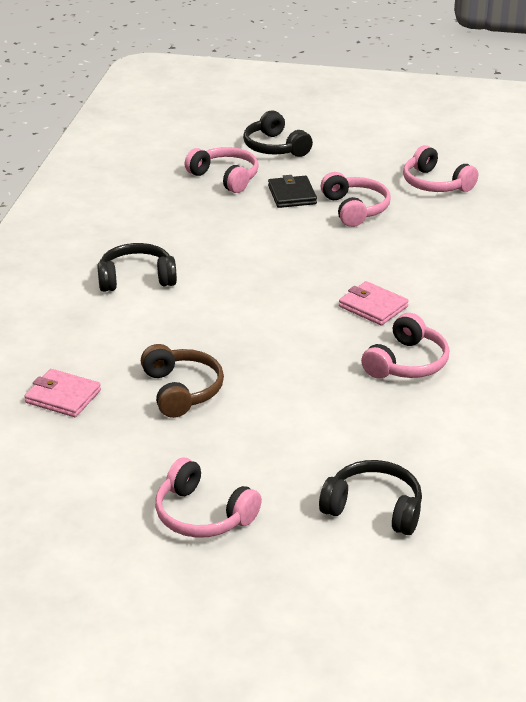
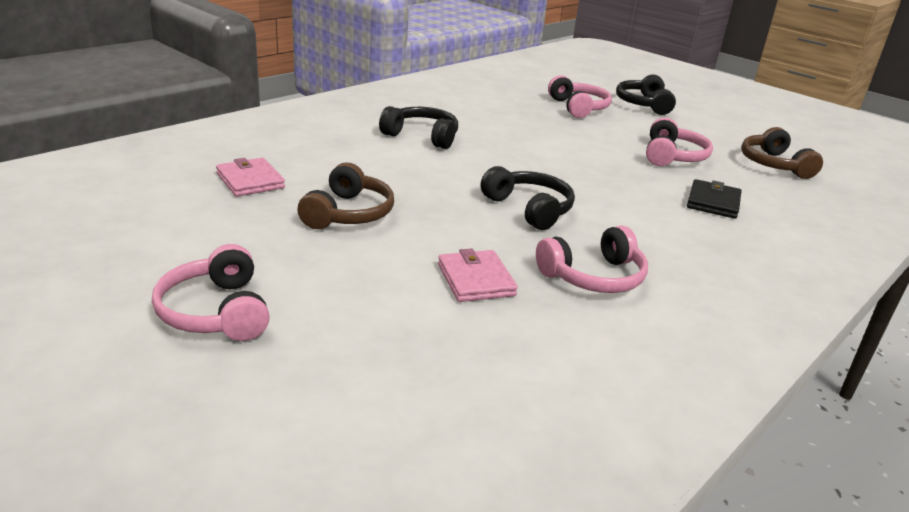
camera: 30 degrees right, 5 degrees down
(292, 195) = (623, 132): black wallet -> black wallet (713, 202)
(373, 307) = (610, 223): pink wallet -> pink wallet (476, 280)
(374, 508) = (390, 391): black headphones -> black headphones (529, 209)
(435, 184) = (774, 165): pink headphones -> brown headphones

